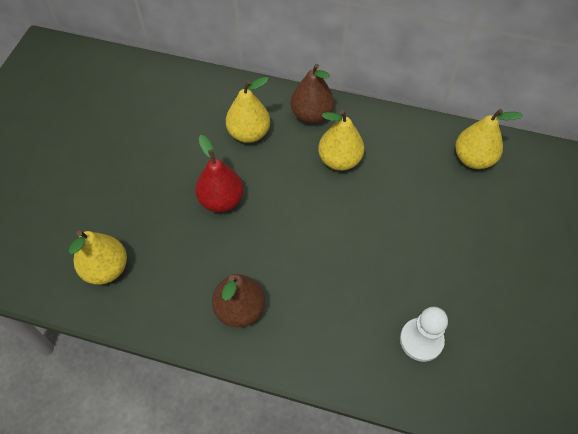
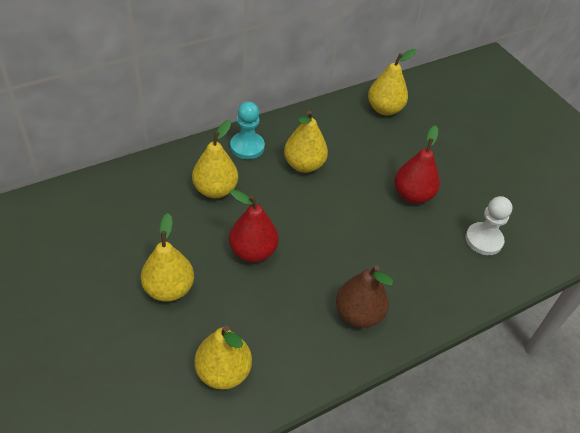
camera: 50 degrees left, 10 degrees down
(138, 184) = (169, 289): none -> yellow pear
(311, 115) = (247, 147): brown pear -> turquoise pawn
(403, 252) = (412, 195): none -> red pear

